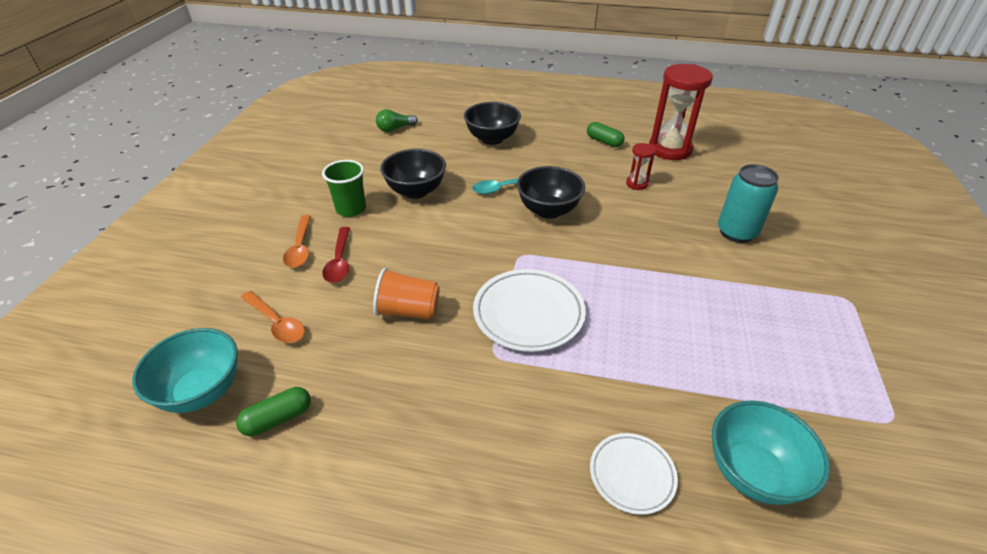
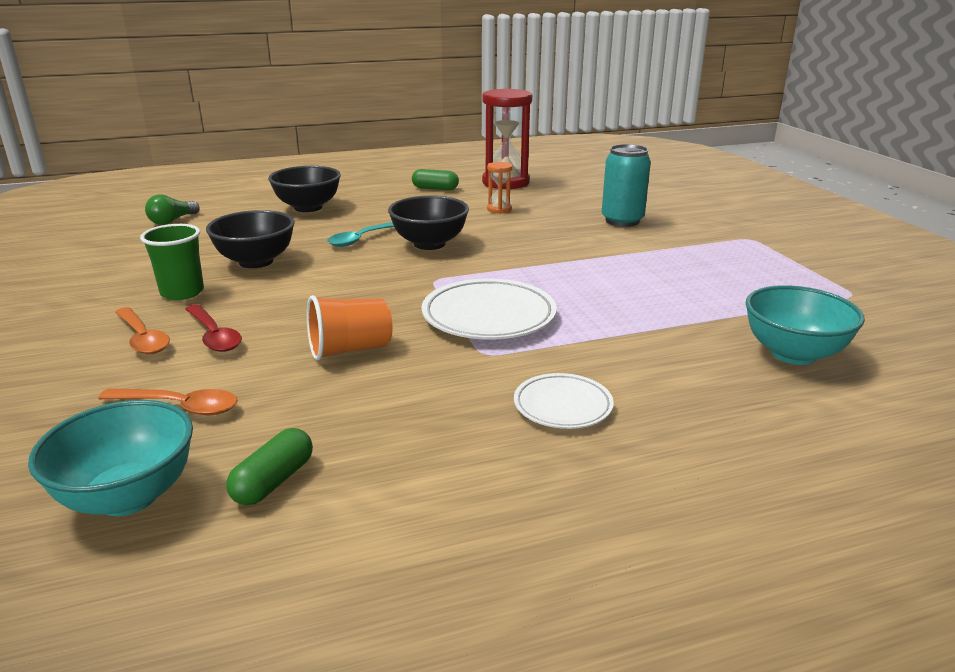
camera: 30 degrees left, 15 degrees down
(632, 475) = (703, 388): white plate -> white plate (562, 406)
(636, 184) = (499, 209): red hourglass -> orange hourglass

